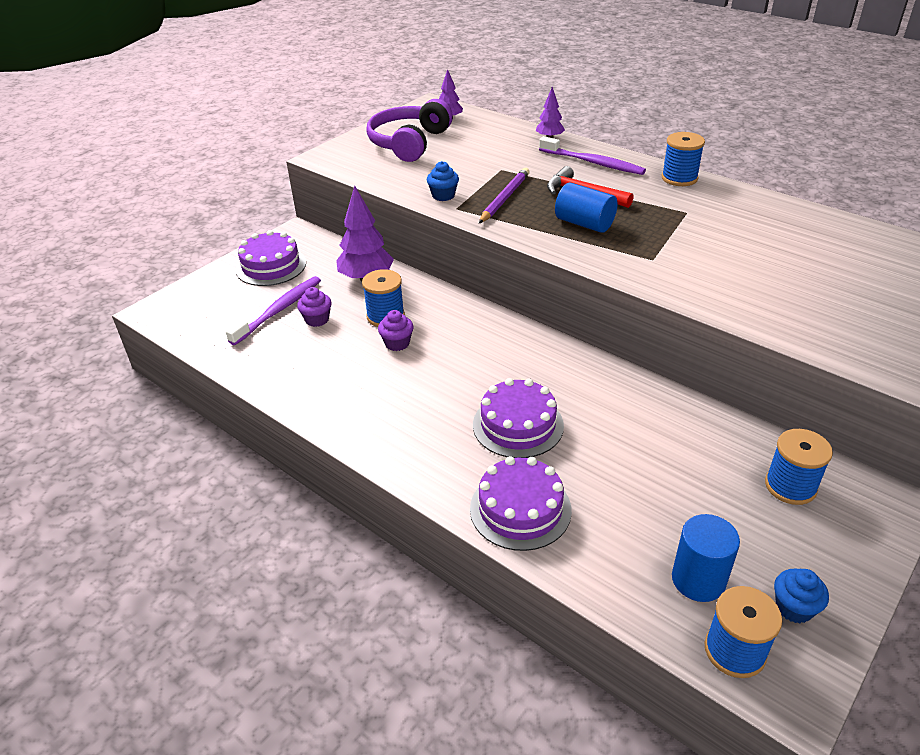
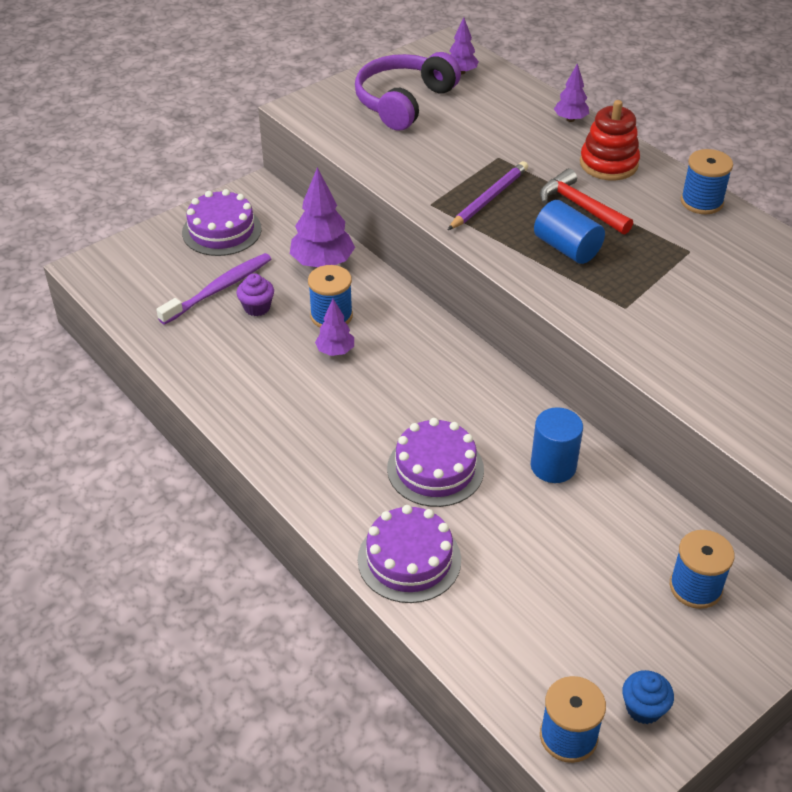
camera: 10 degrees right, 5 degrees up
(397, 343) = (335, 351): purple cupcake -> purple tree
(443, 196) = (421, 184): blue cupcake -> none
(593, 163) = (608, 164): purple toothbrush -> red stacking toy
(698, 580) = (560, 663): blue cylinder -> blue cylinder (553, 466)

